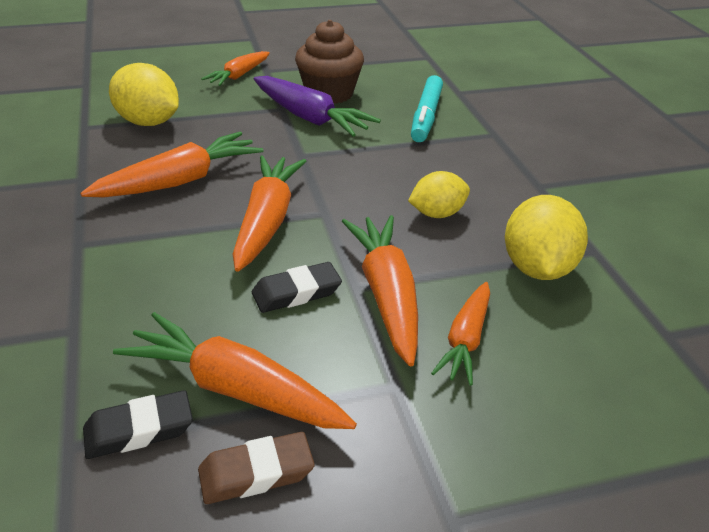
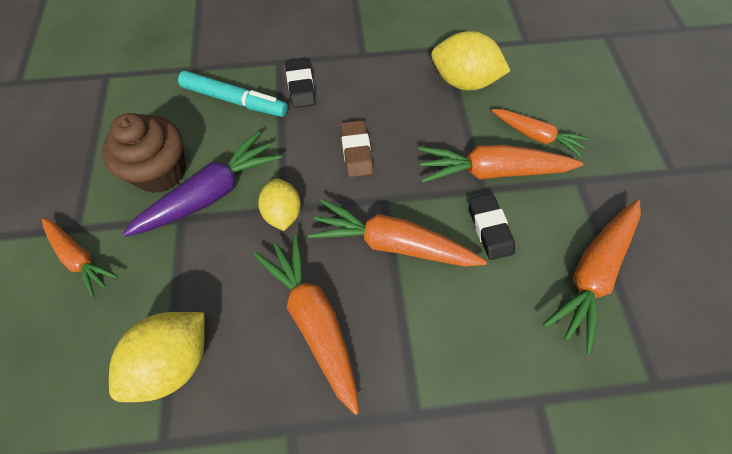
camera: 80 degrees left, 25 degrees up
(139, 430) = (636, 336): black eraser -> black eraser (301, 86)
(256, 473) = (659, 264): brown eraser -> brown eraser (356, 151)
(437, 214) = (394, 123): yellow lemon -> yellow lemon (283, 213)

